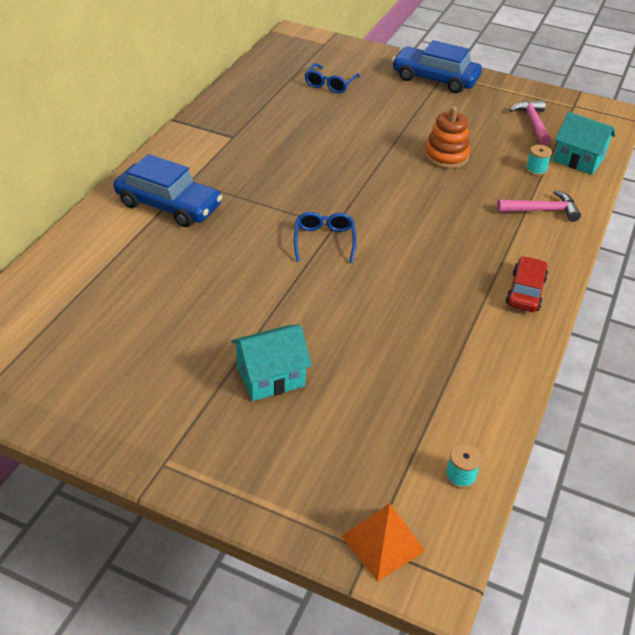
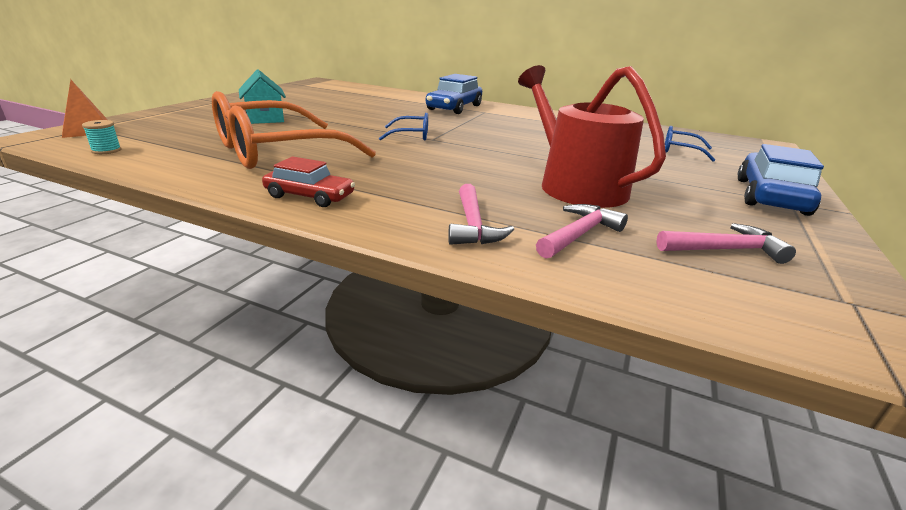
camera: 90 degrees right, 15 degrees down
(417, 335) = (275, 151): none -> orange glasses
(446, 156) = (575, 185): orange stacking toy -> red watering can
(536, 170) = (579, 234): turquoise spool -> pink hammer
(578, 160) = (636, 275): turquoise house -> none

